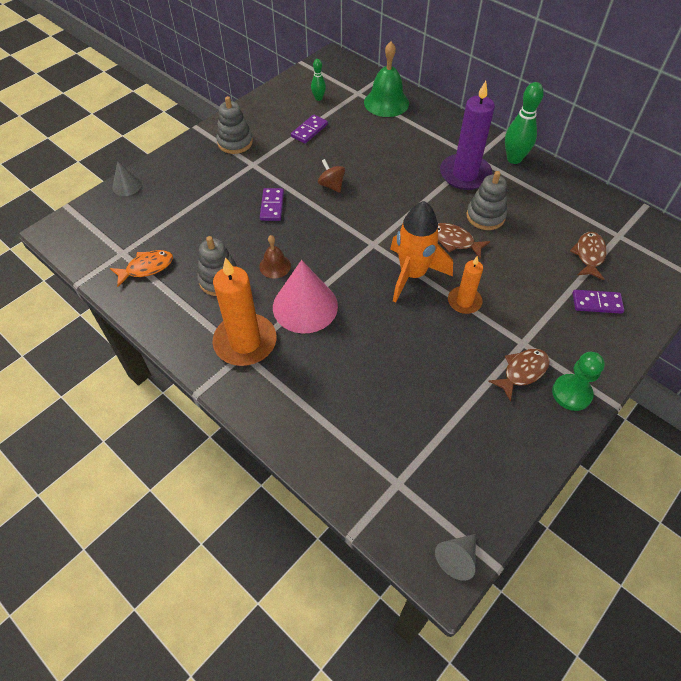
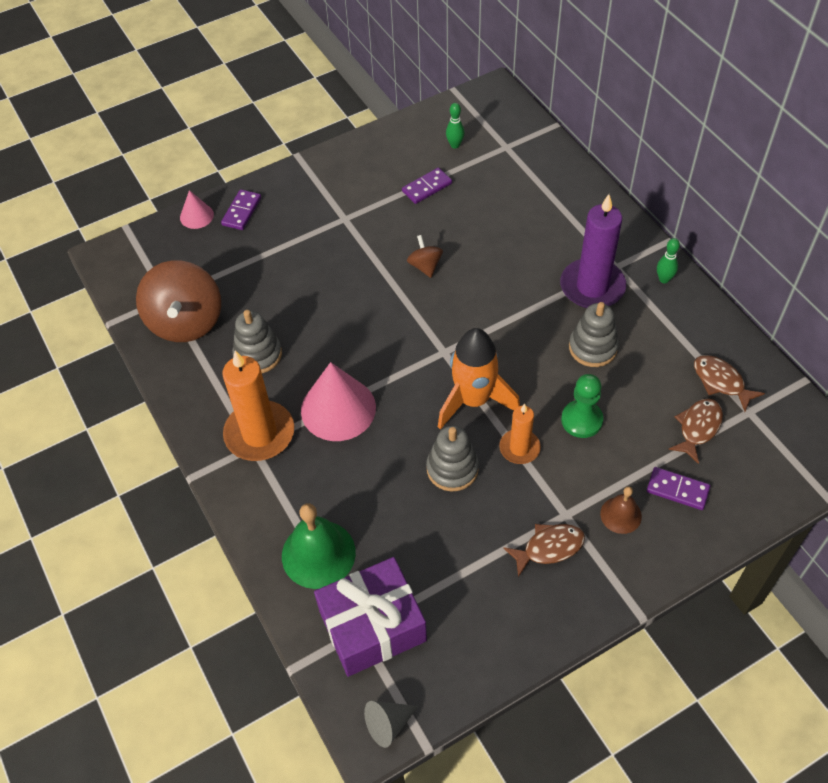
camera: 20 degrees right, 0 degrees up
(127, 185) = (196, 216): grey cone -> pink cone
(146, 268) = (186, 322): orange fish -> brown spinning top
(235, 142) = (334, 185): grey stacking toy -> grey stacking toy (452, 469)
(272, 206) = (347, 277): purple domino -> purple domino (241, 211)
(275, 266) = (323, 352): brown bell -> brown bell (621, 515)
(386, 102) = (536, 167): green bell -> green bell (318, 554)
(407, 476) = (372, 626): none -> purple gift
(454, 241) = (541, 371): brown fish -> brown fish (721, 382)
(514, 159) = (664, 279): green bowling pin -> green bowling pin, size x0.54
(571, 393) = (594, 587): green pawn -> green pawn (581, 420)

